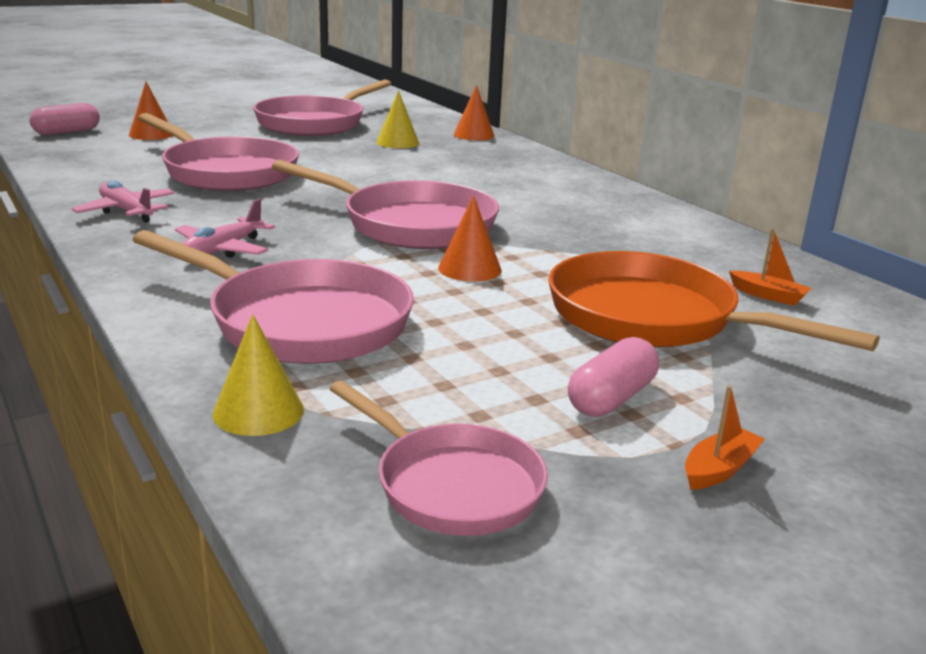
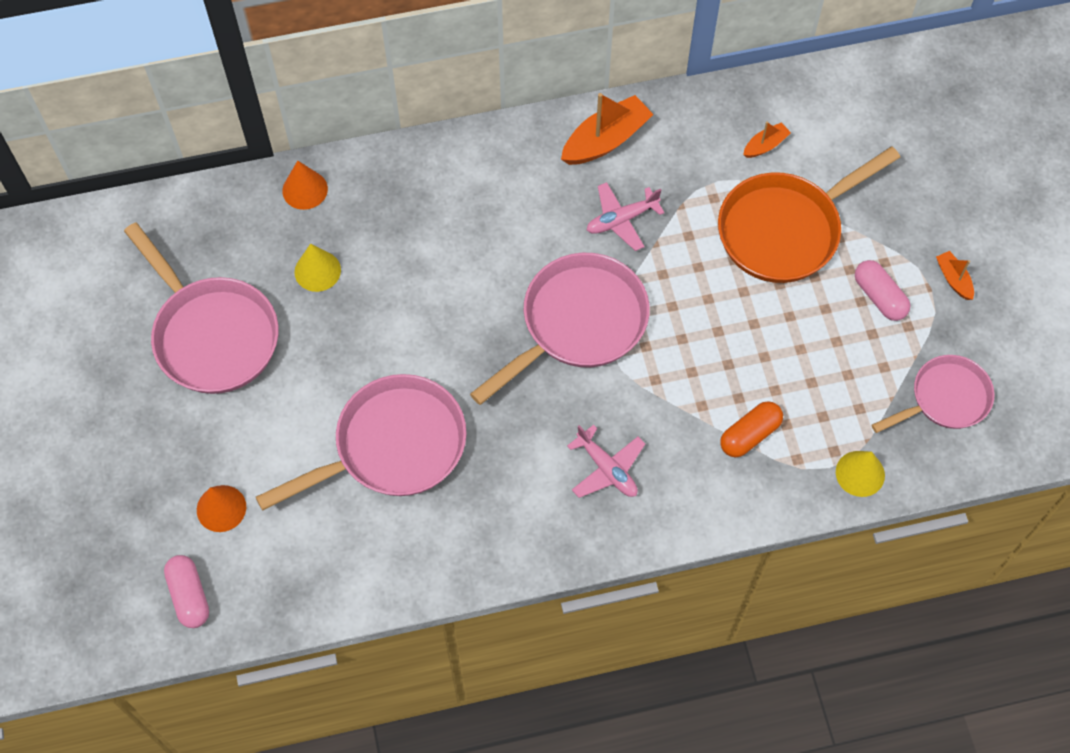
camera: 70 degrees left, 40 degrees up
(127, 211) = (496, 536): pink plane -> pink plane (622, 220)
(301, 322) = (750, 435): pink pan -> orange capsule
(469, 269) = (681, 309): orange cone -> none
(658, 219) = (605, 140): none -> orange boat

